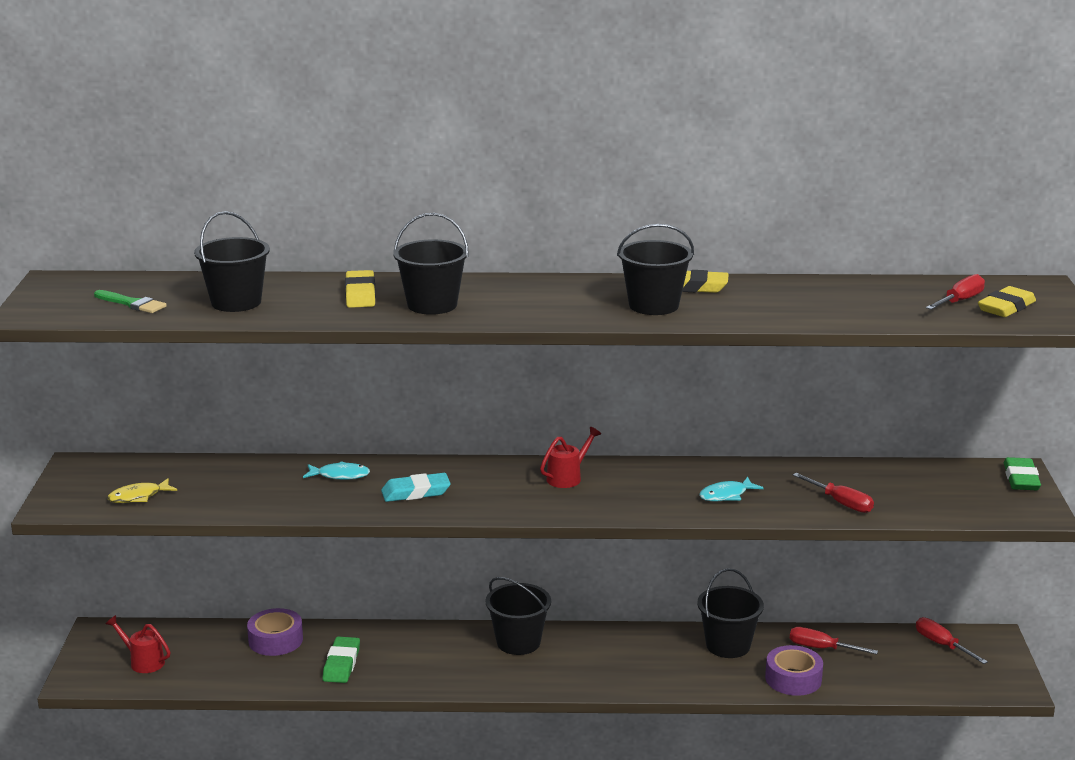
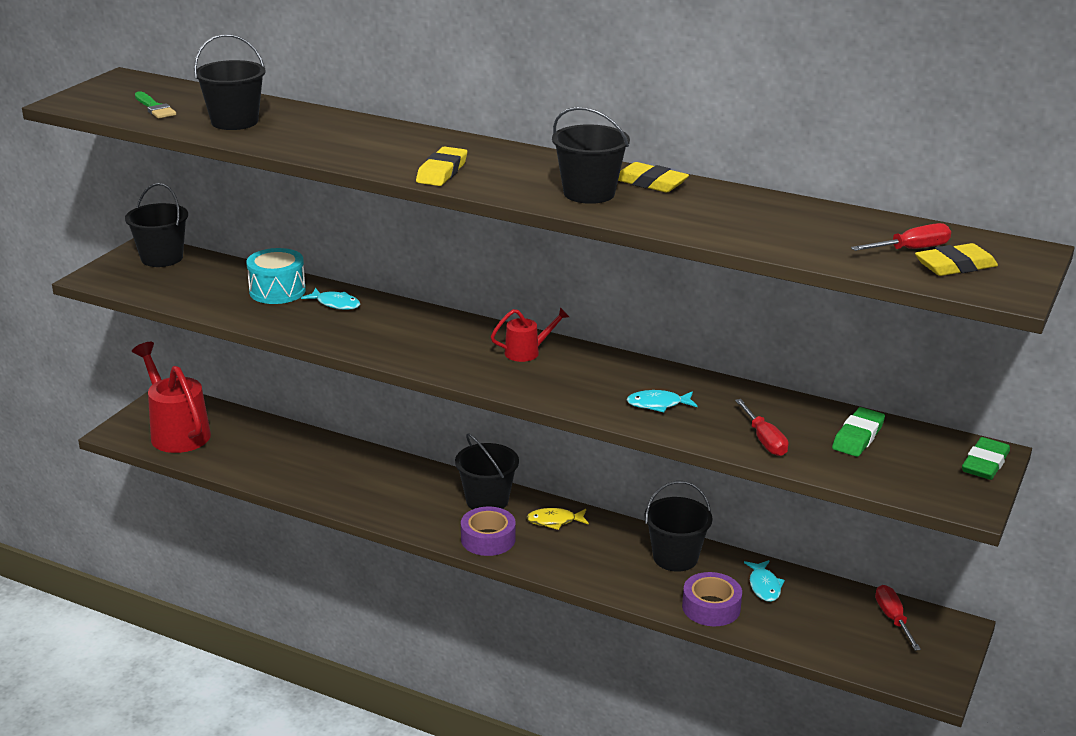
camera: 25 degrees right, 5 degrees up
(138, 497) = (163, 284): yellow fish -> yellow fish (554, 521)
(143, 661) = (176, 432): red watering can -> red watering can, size x1.98
(267, 476) = (277, 291): none -> turquoise drum
(275, 640) = (290, 442): purple tape -> purple tape (488, 539)
(341, 664) = (324, 477): green eraser -> green eraser (858, 437)
(360, 294) = (343, 134): yellow eraser -> yellow eraser (442, 172)
(416, 492) = (382, 333): turquoise eraser -> none
(432, 305) = (390, 154): black bucket -> black bucket (162, 258)
(821, 648) = (764, 586): red screwdriver -> turquoise fish

